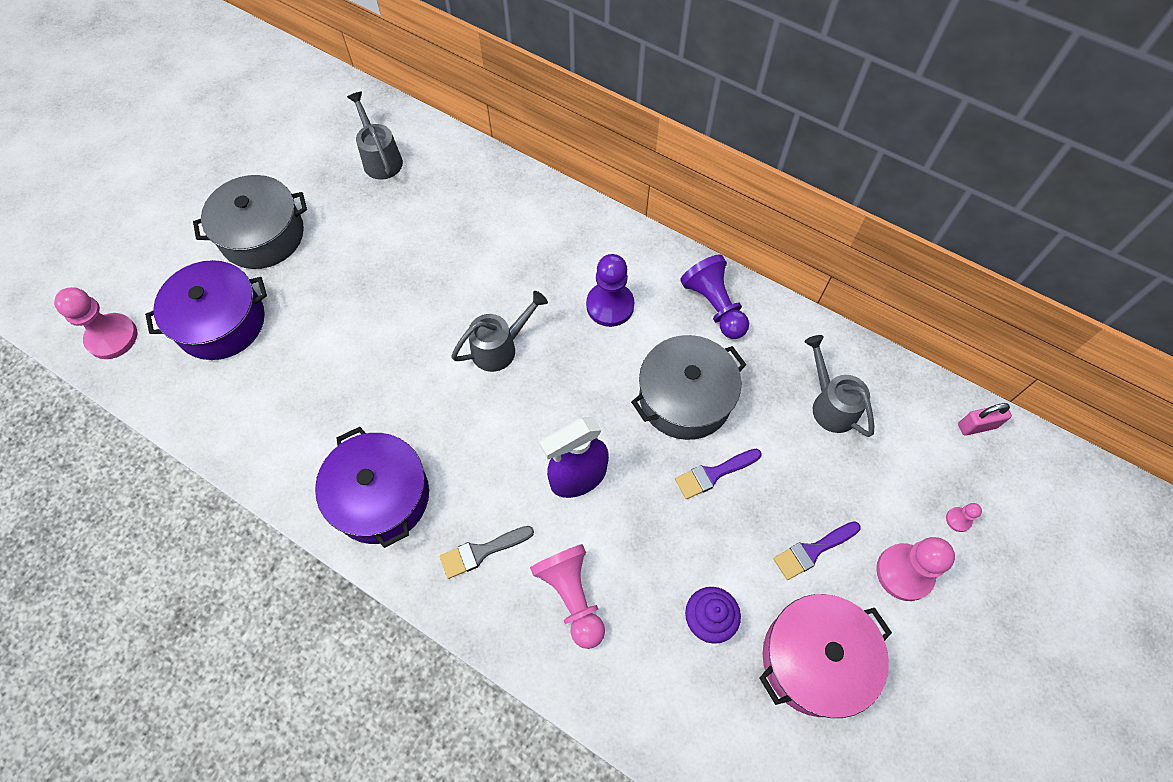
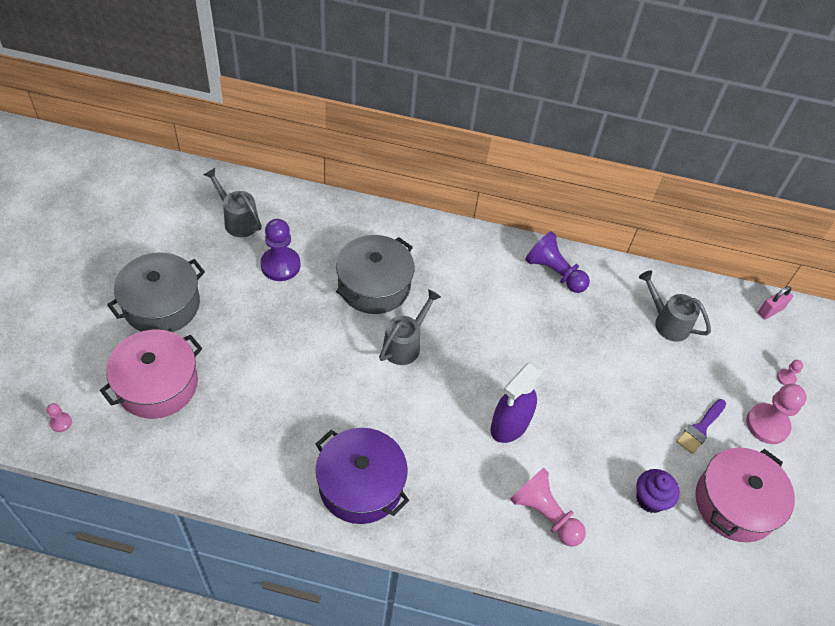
camera: 25 degrees left, 10 degrees down
(112, 337) = (61, 422): pink pawn -> pink pawn, size x0.45
(221, 322) = (157, 384): purple pot -> pink pot
(481, 552) = (461, 502): grey brush -> none
(610, 305) = (476, 291): purple pawn -> purple pawn (280, 265)
(685, 398) = (563, 345): grey pot -> grey pot (374, 285)
(713, 474) = (608, 394): purple brush -> none

